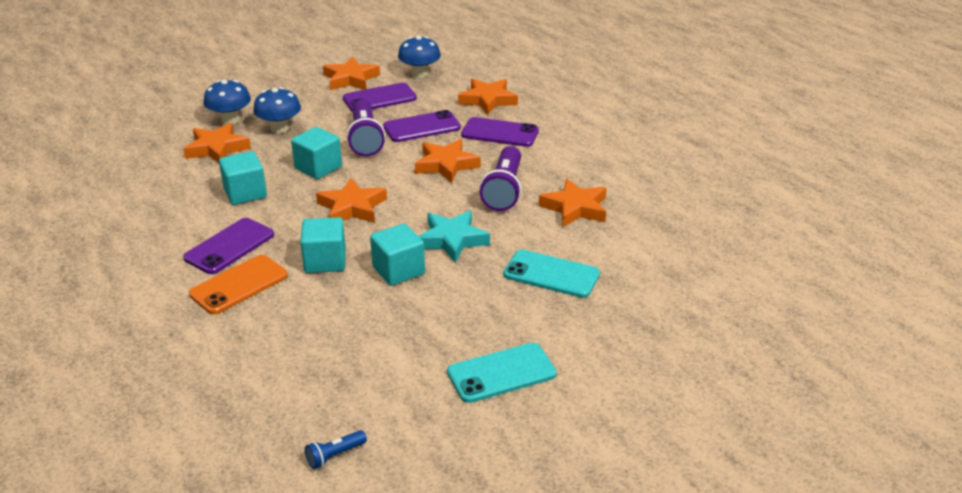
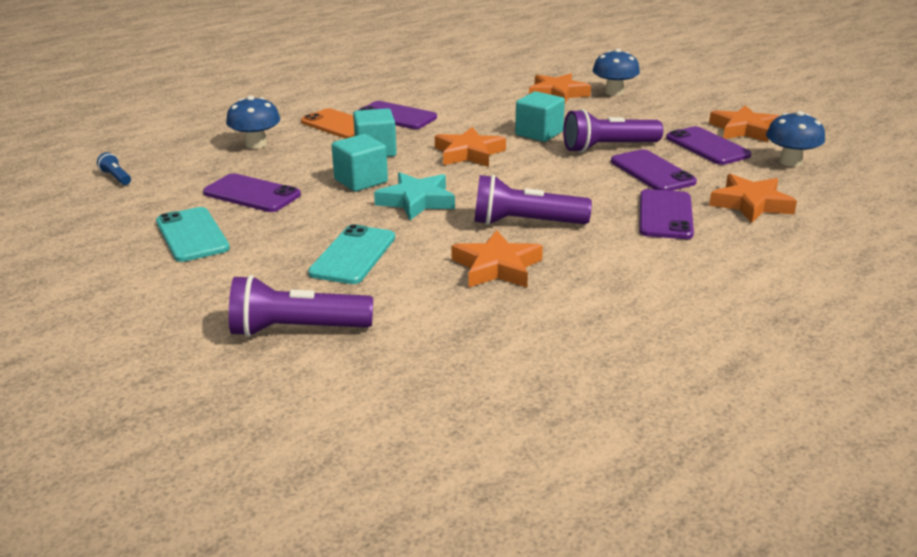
camera: 85 degrees right, 5 degrees down
(245, 193) = (482, 112): turquoise cube -> none
(279, 128) = (609, 111): blue mushroom -> blue mushroom (256, 144)
(412, 340) = (252, 194): none -> purple phone
(446, 165) = (571, 189): orange star -> none
(669, 300) = (297, 330): none -> purple flashlight

